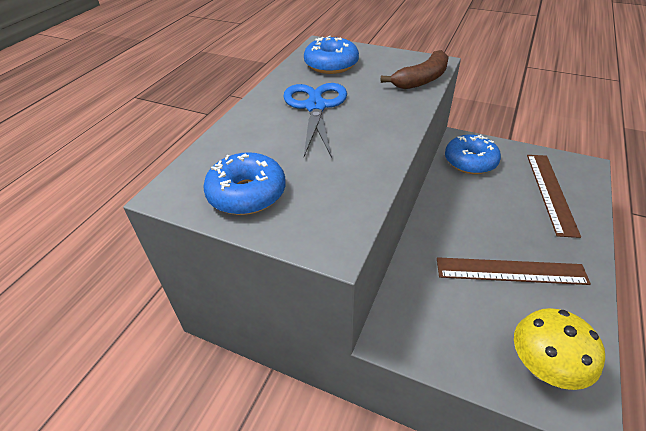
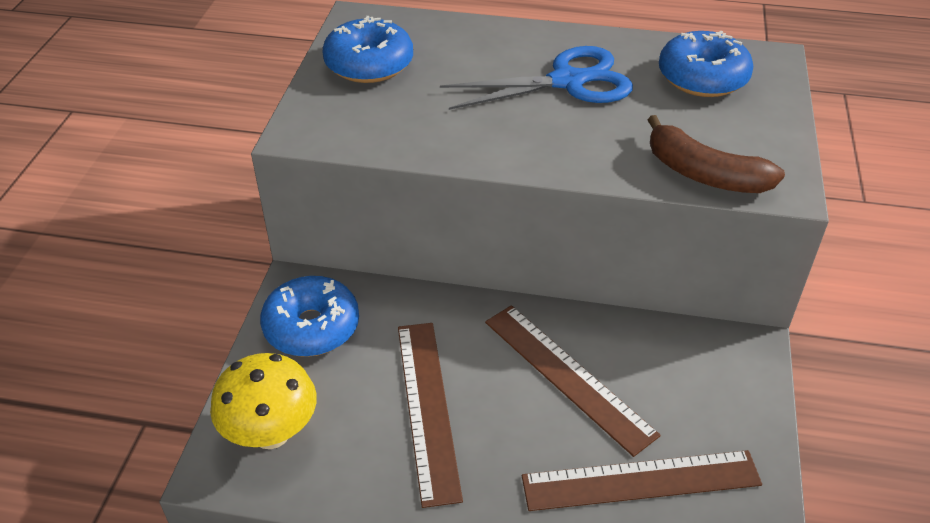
camera: 75 degrees right, 0 degrees up
(470, 161) = (684, 362): blue donut -> blue donut (312, 327)
(481, 205) = (567, 376): none -> brown ruler

